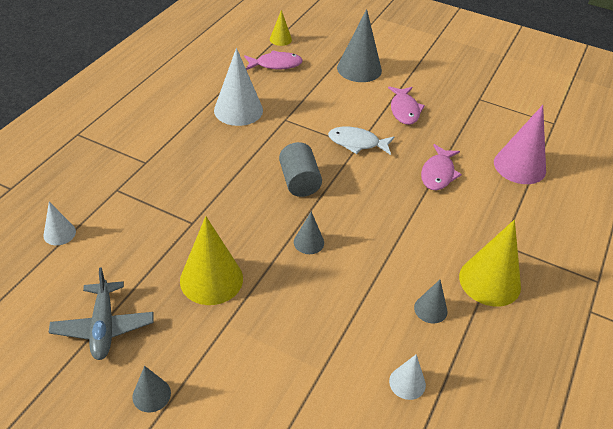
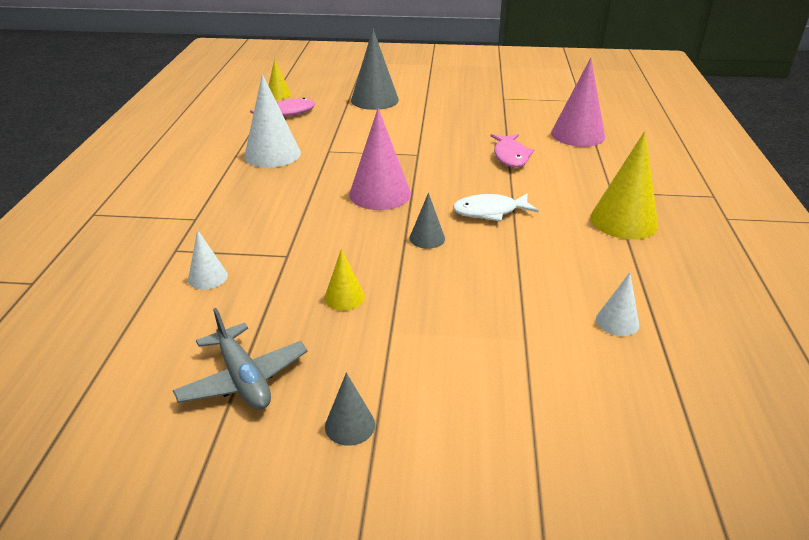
camera: 20 degrees left, 10 degrees down
(59, 233) = (126, 307): white cone -> white cone (208, 277)
(211, 279) = (344, 297): yellow cone -> yellow cone, size x0.52
(299, 181) = (380, 194): grey cylinder -> pink cone
(357, 143) = (415, 152): white fish -> white fish (490, 212)
(404, 110) = (441, 119): pink fish -> none
(430, 309) = (589, 257): grey cone -> none

